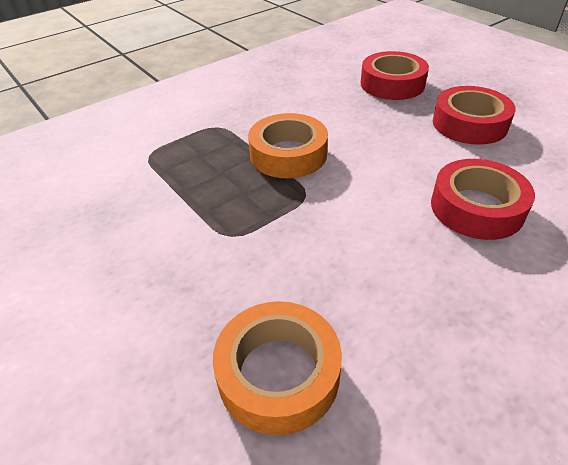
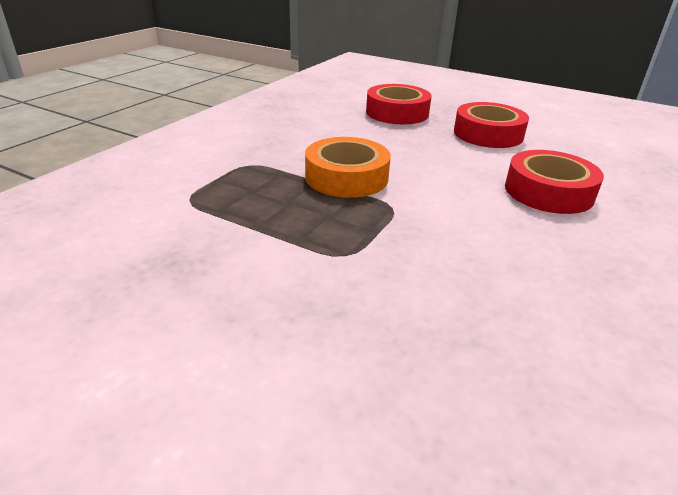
camera: 25 degrees left, 10 degrees down
(278, 373) = (500, 362): orange tape -> none

